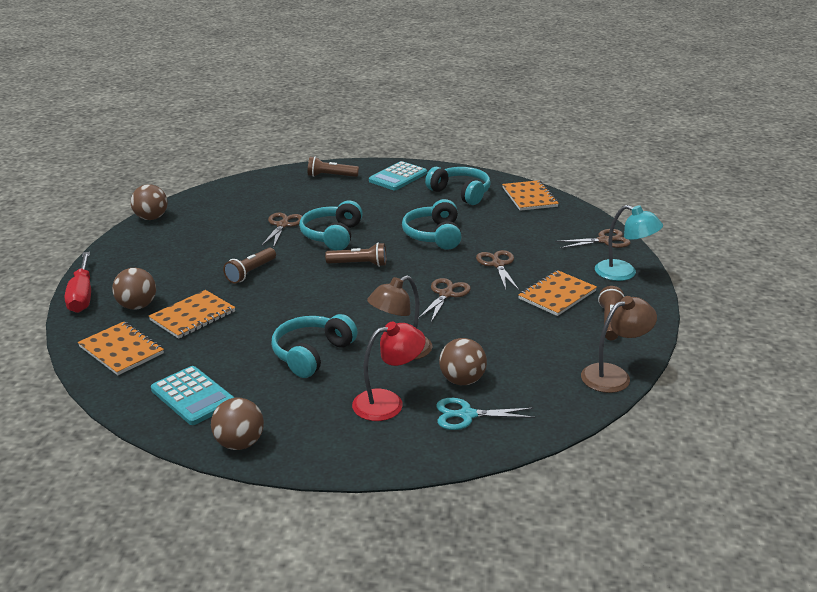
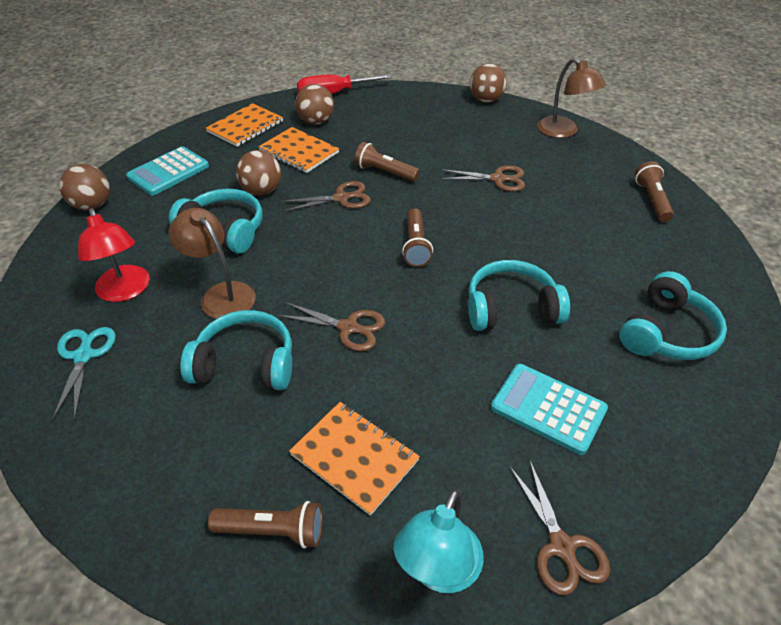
camera: 85 degrees right, 15 degrees up
(332, 235) = (483, 218): turquoise headphones -> turquoise headphones (245, 364)
(398, 177) = (685, 261): turquoise calculator -> turquoise calculator (548, 408)
(462, 380) = (151, 350): brown ball -> brown ball (262, 191)
(497, 264) = (439, 382): brown scissors -> brown scissors (342, 198)
(529, 197) = (698, 428): orange notebook -> none
(614, 375) = (126, 523): brown lamp -> brown lamp (563, 131)

